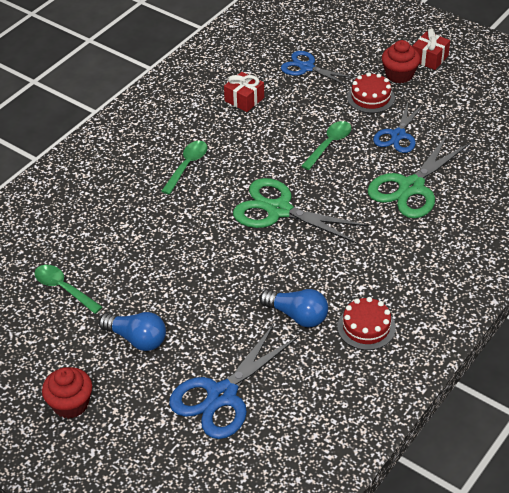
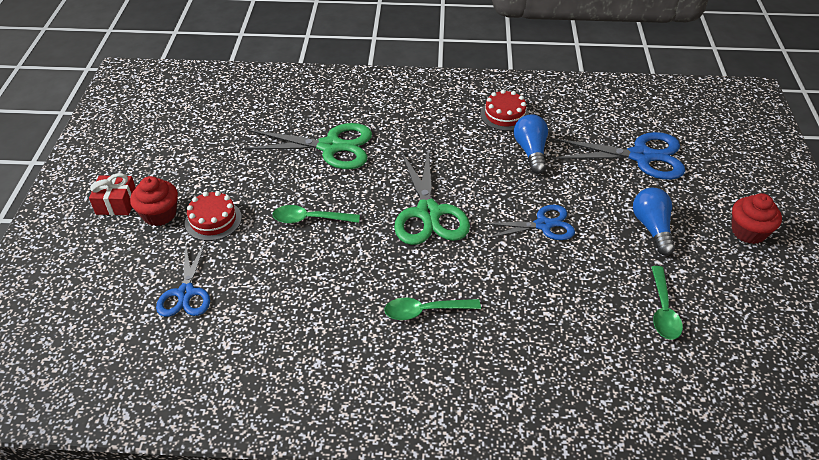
camera: 125 degrees left, 0 degrees up
(244, 99) = (280, 320): red gift -> none
(398, 135) = (263, 179): blue scissors -> blue scissors (543, 225)

